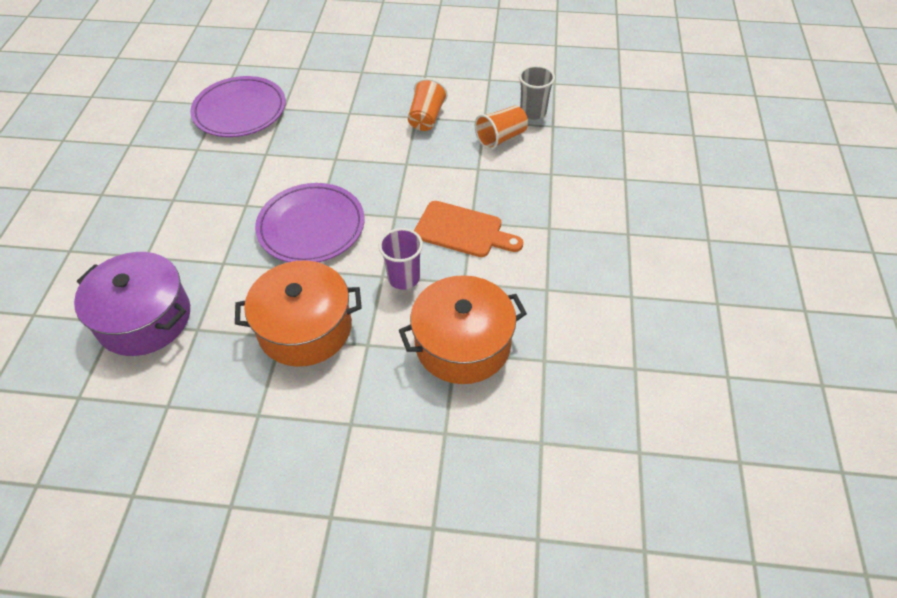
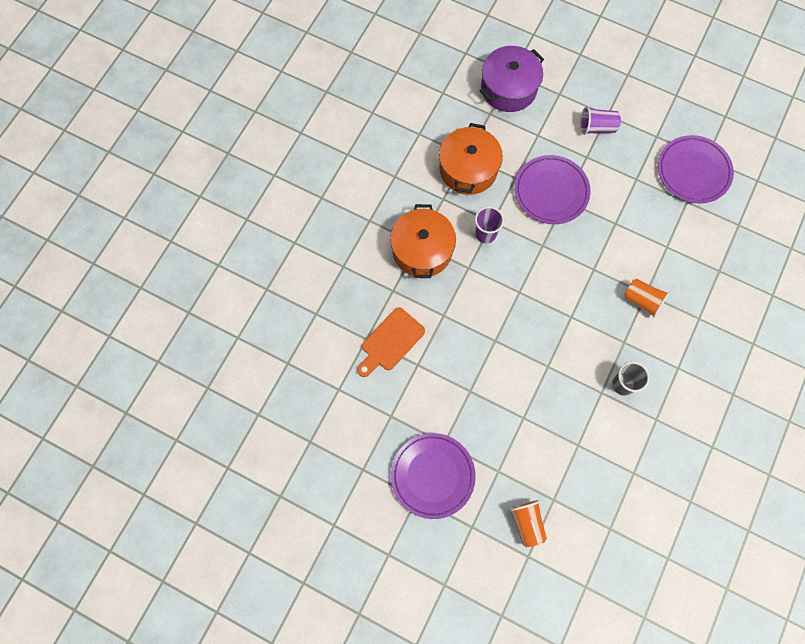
camera: 110 degrees right, 20 degrees up
(195, 205) = (597, 127): none -> purple cup
(463, 231) = (513, 283): orange cutting board -> orange cutting board (390, 341)
(501, 138) = (600, 347): orange cup -> orange cup (527, 523)
(753, 238) = (432, 476): none -> purple plate

